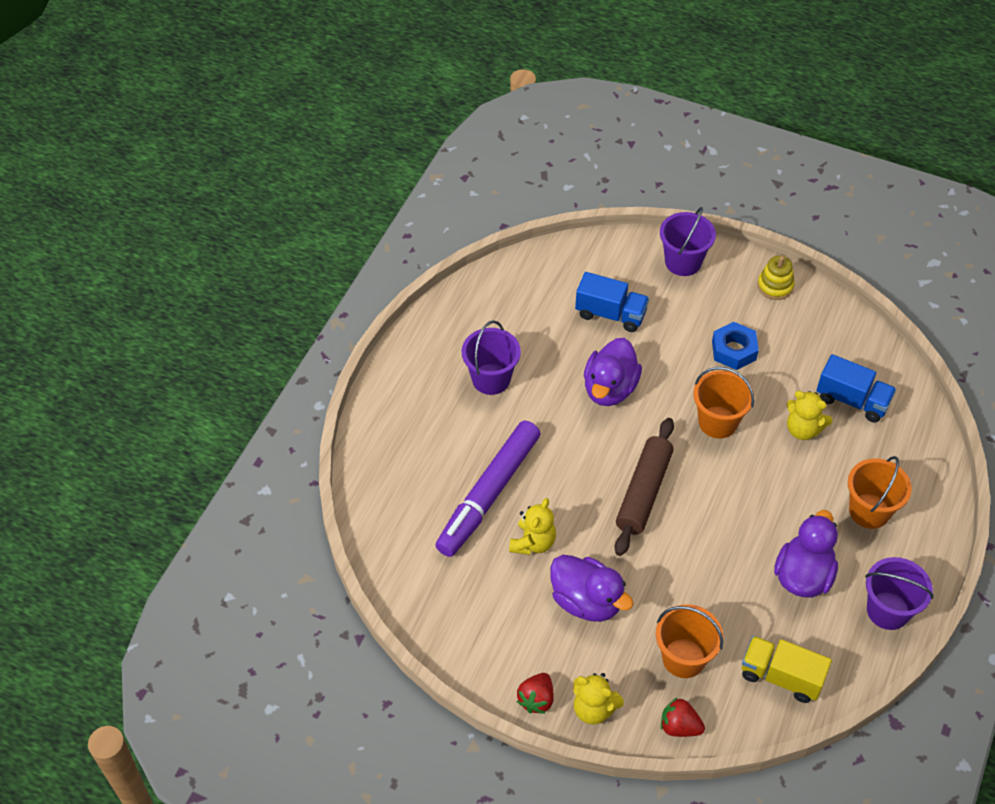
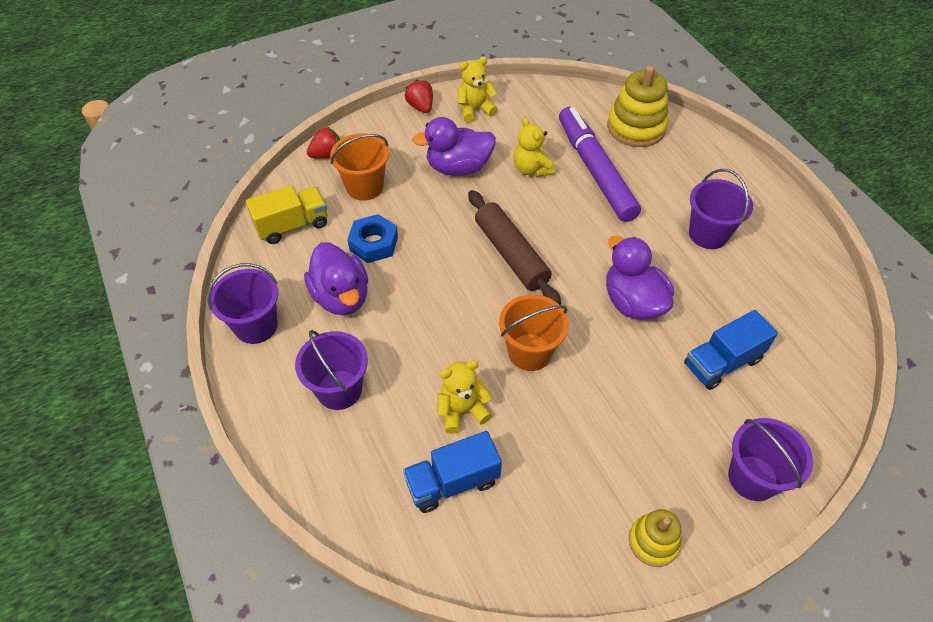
camera: 130 degrees right, 0 degrees up
(399, 497) = (636, 127): none -> yellow stacking toy
(594, 709) = (385, 126): yellow teddy bear -> yellow teddy bear (475, 110)
(734, 350) = (598, 429): blue nut -> blue nut (373, 243)
(869, 511) = (339, 390): orange bucket -> purple bucket

